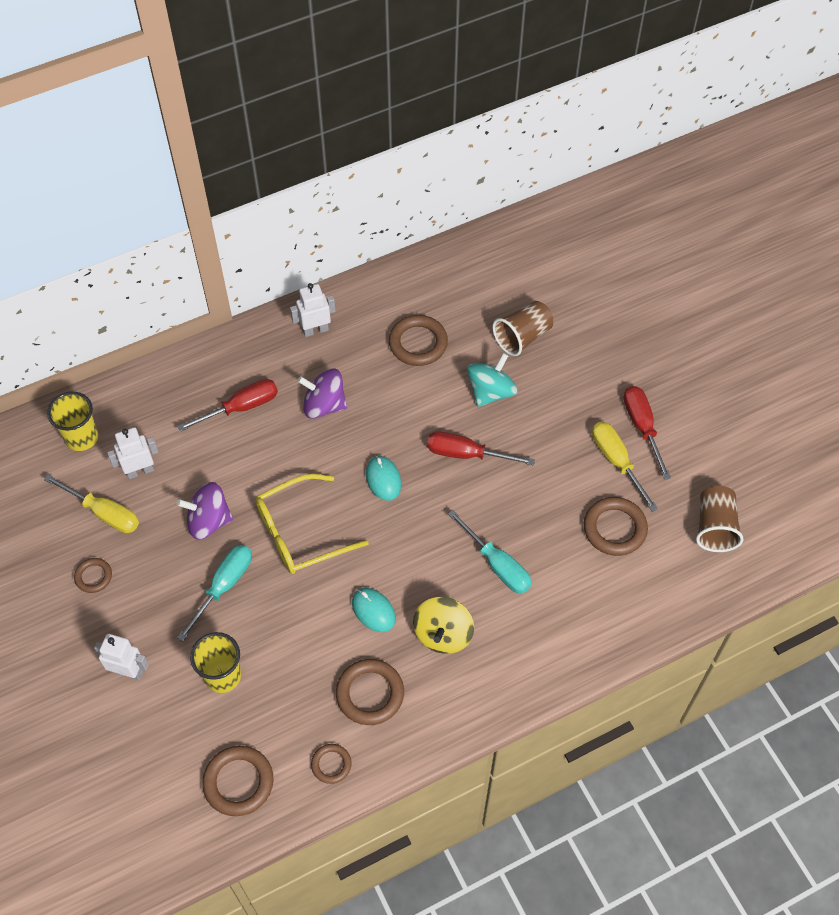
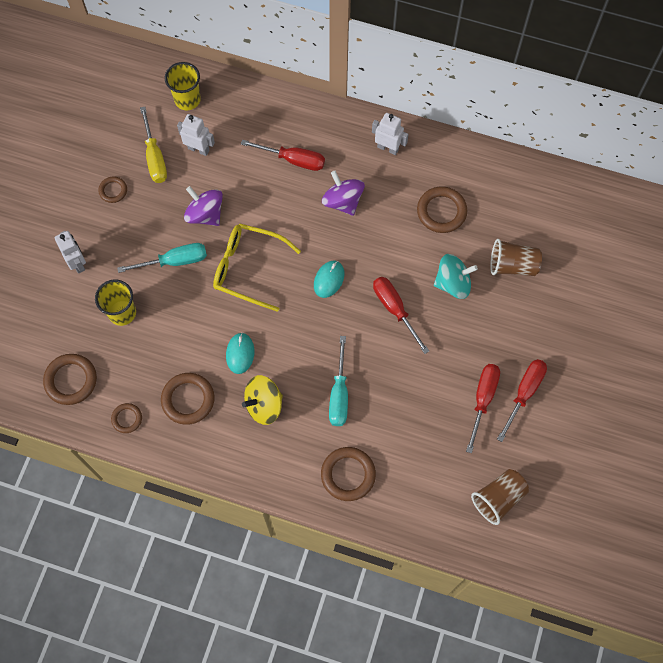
camera: 45 degrees right, 10 degrees up
(614, 528) = (434, 440): brown ring -> brown ring (348, 474)
(616, 461) = (482, 399): yellow screwdriver -> red screwdriver

